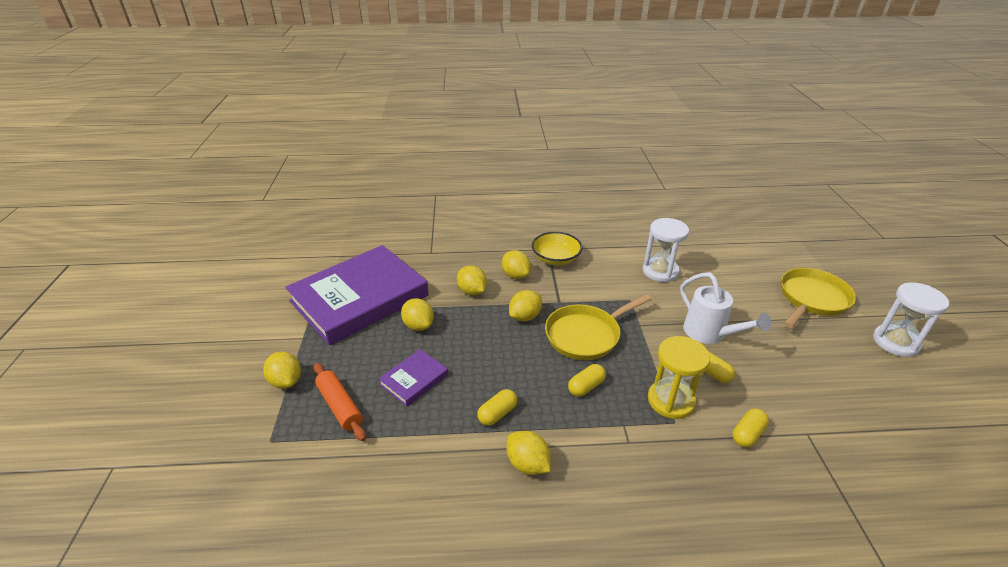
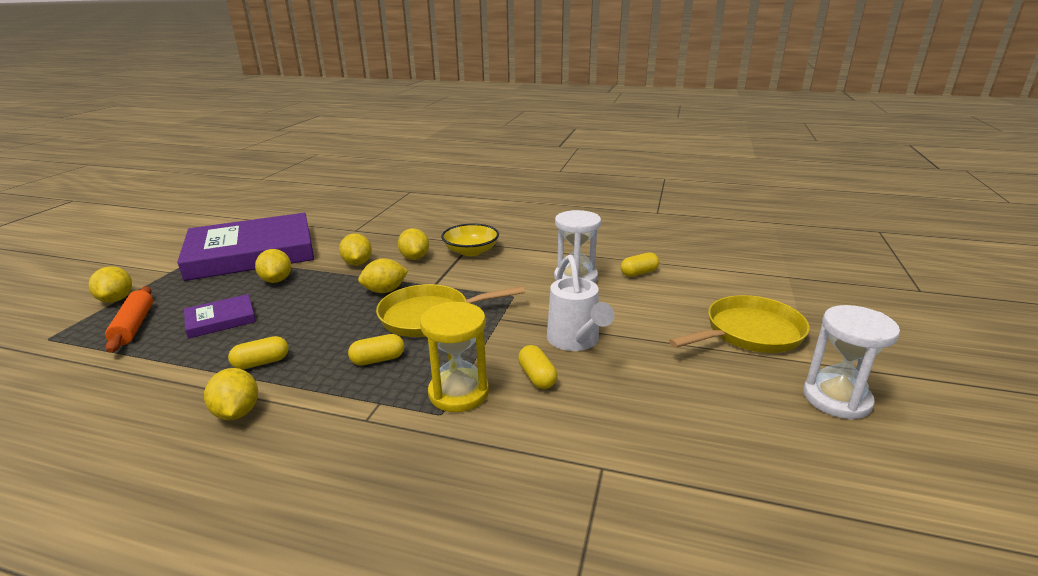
camera: 20 degrees right, 10 degrees down
(747, 434) = (518, 448): yellow capsule -> yellow capsule (639, 273)

